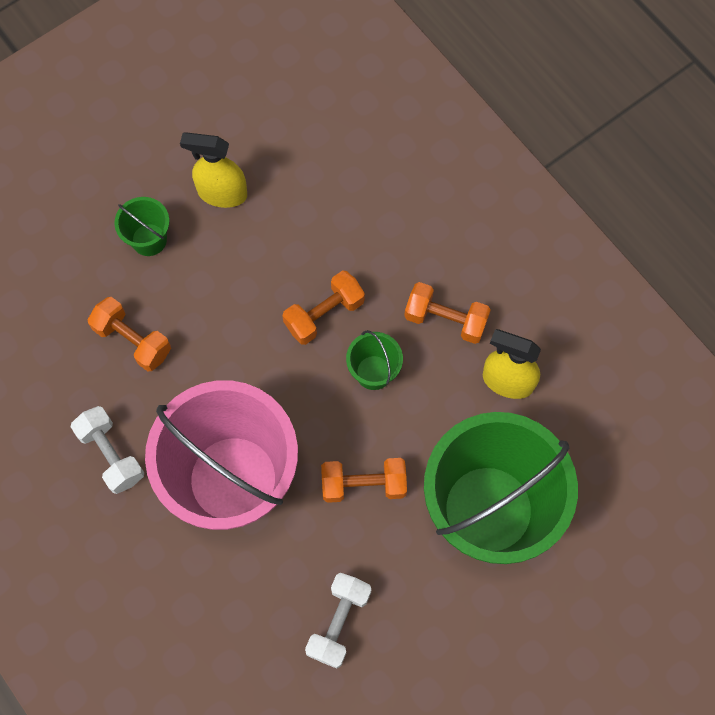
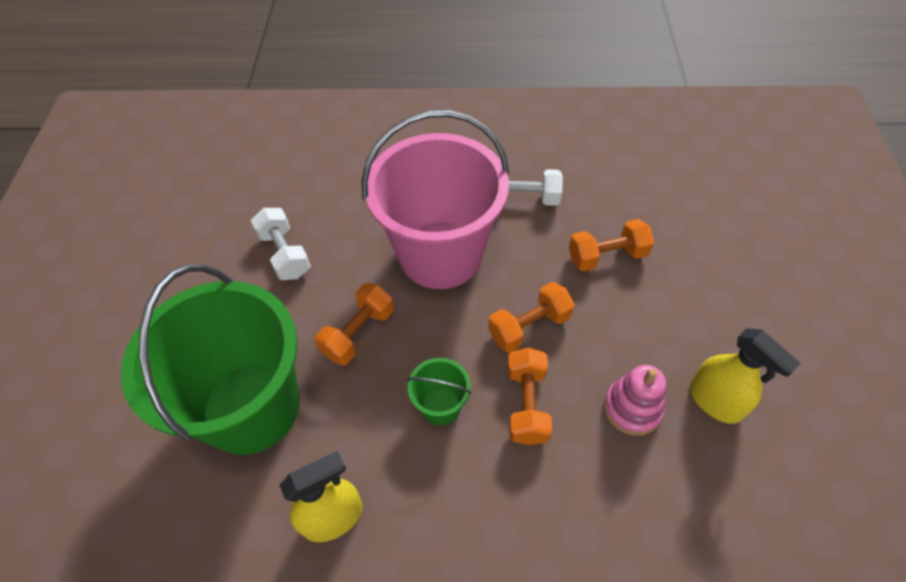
camera: 130 degrees right, 15 degrees down
(149, 240) = (698, 316): green bucket -> none
(222, 193) = (715, 401): yellow spray bottle -> yellow spray bottle turned 90 degrees clockwise
(271, 243) = (632, 408): none -> pink stacking toy
(445, 319) = (438, 508): orange dumbbell -> orange dumbbell (529, 327)

